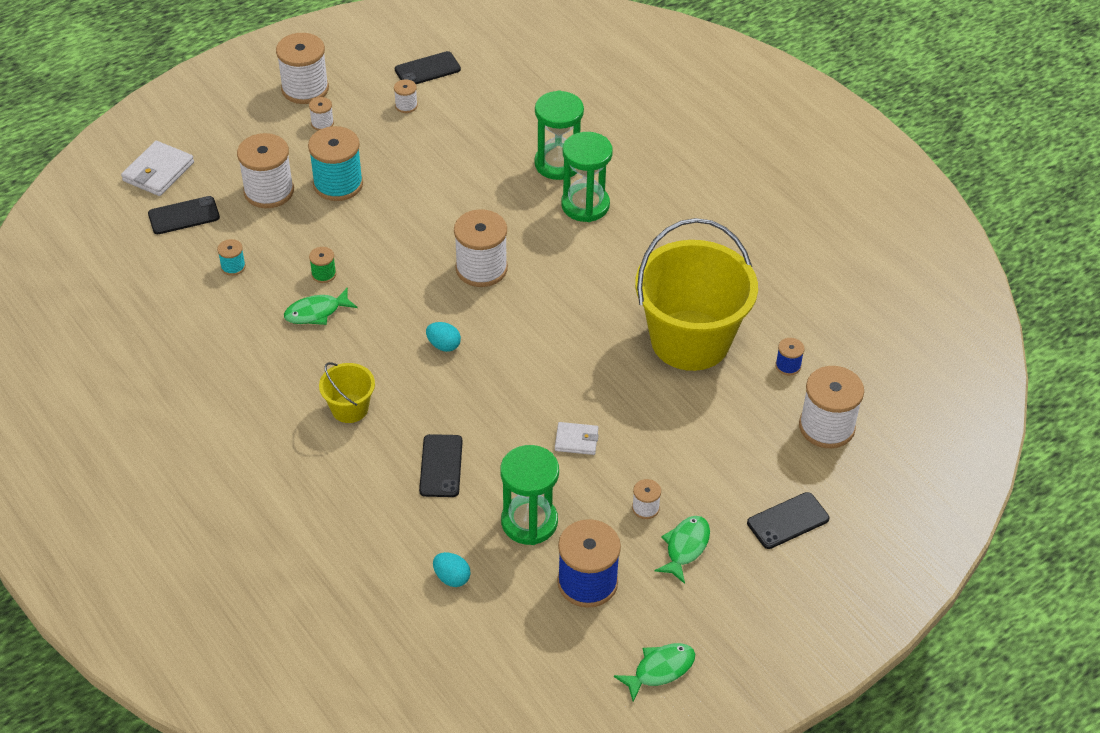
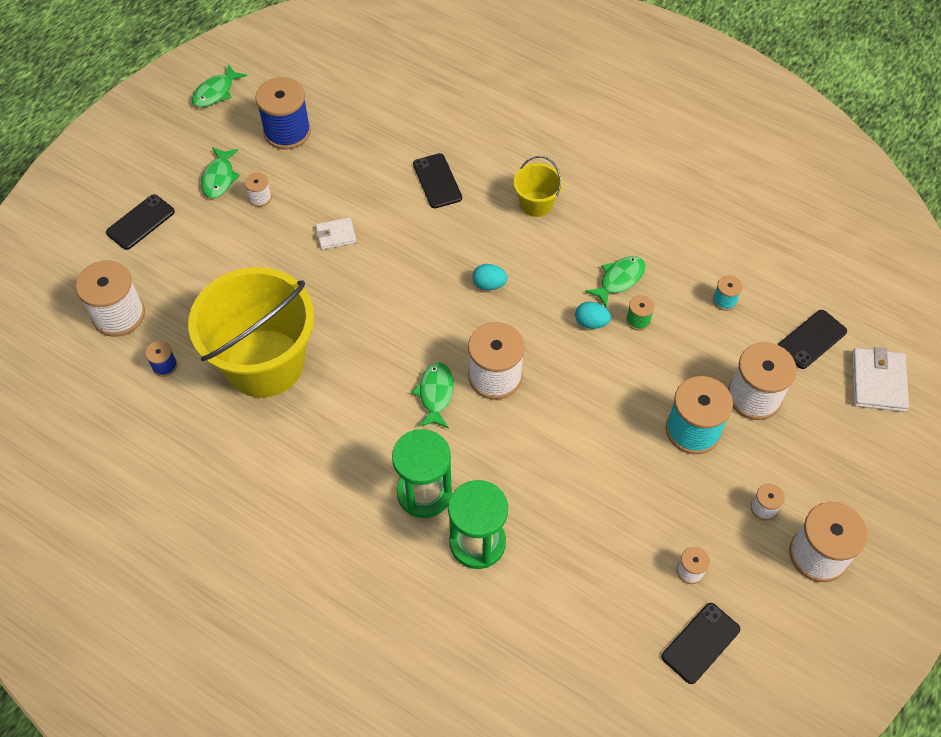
camera: 160 degrees right, 10 degrees up
(452, 578) = (388, 106): turquoise egg -> turquoise egg (591, 322)
(529, 522) = (348, 160): green hourglass -> none
(542, 270) = (435, 394): none -> green fish

